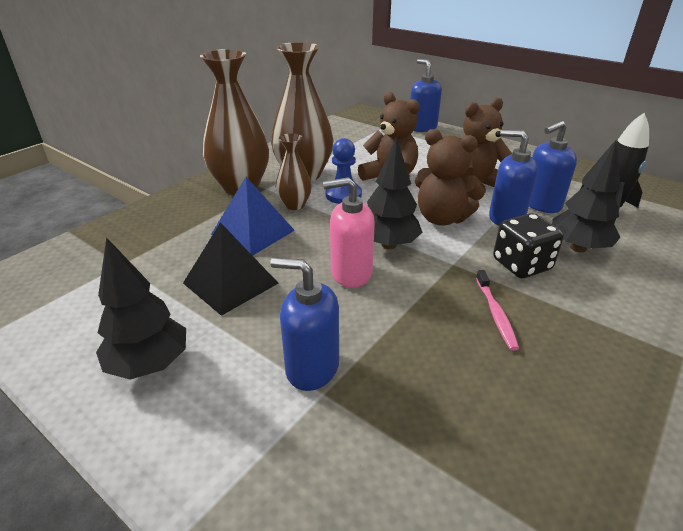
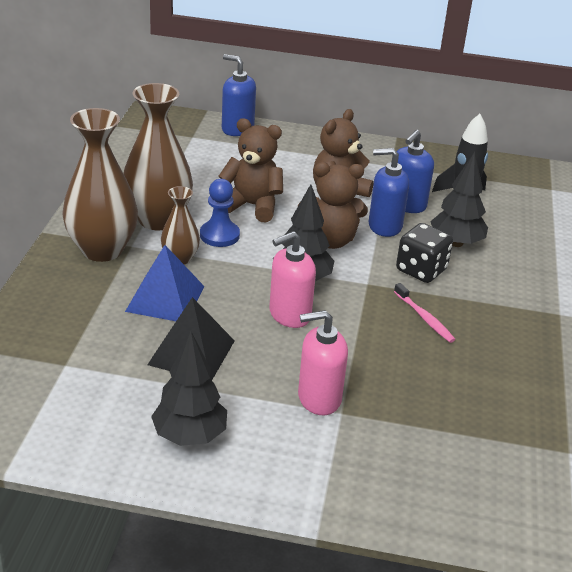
camera: 30 degrees left, 0 degrees up
(311, 367) = (319, 398): blue soap dispenser -> pink soap dispenser

